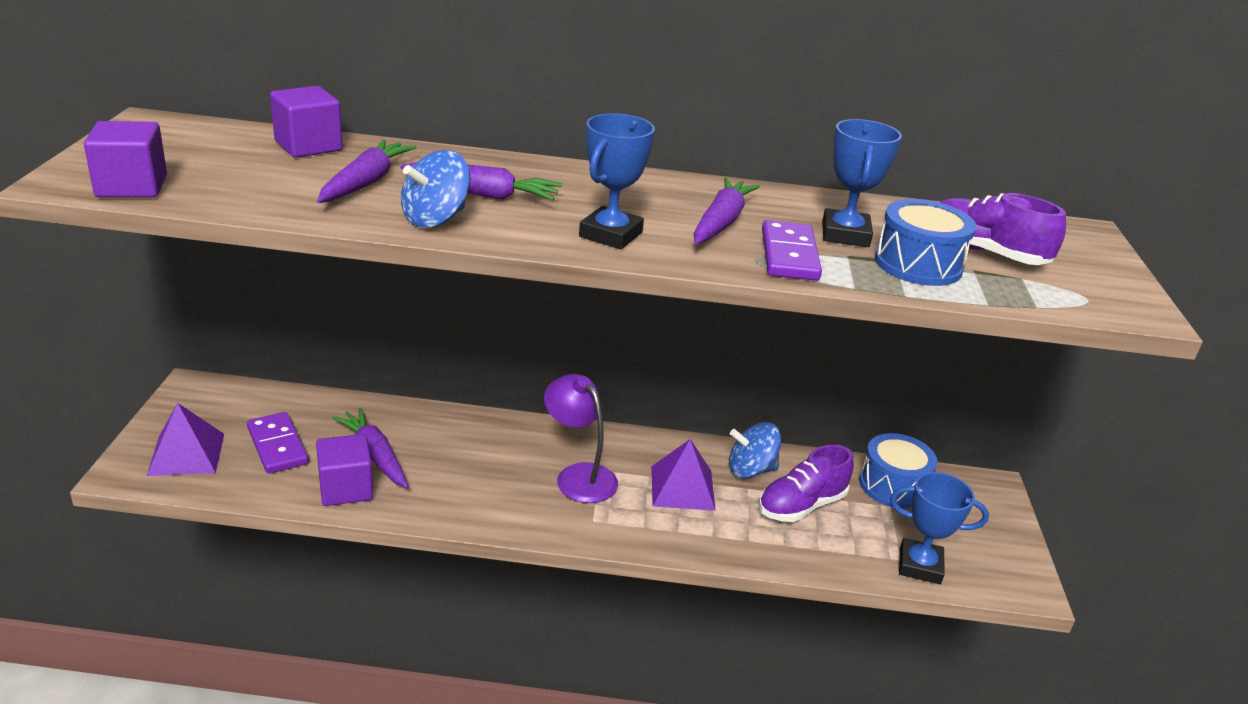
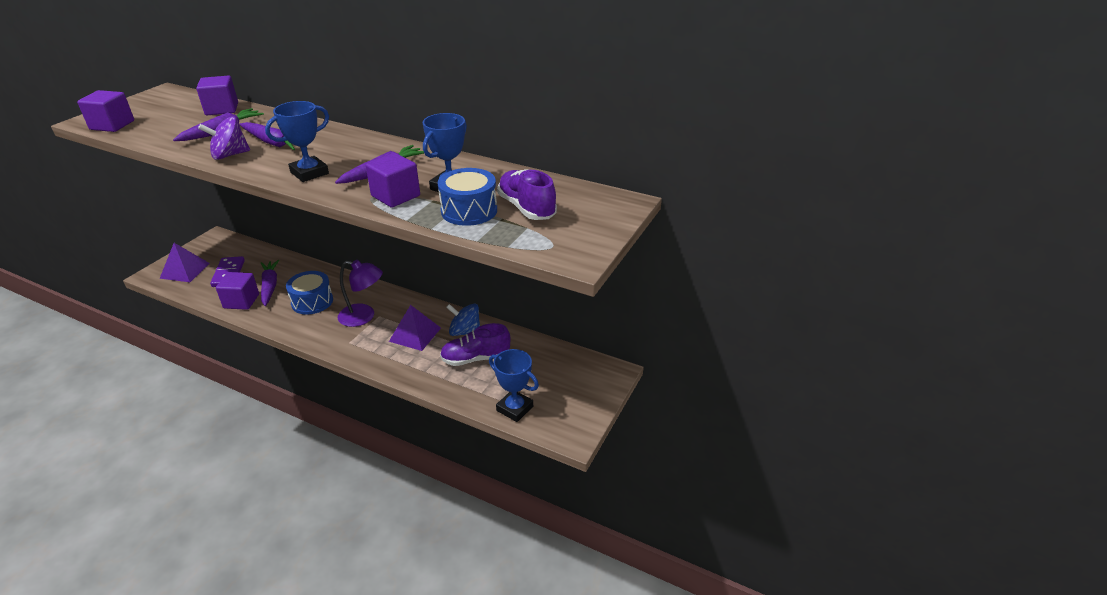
camera: 25 degrees right, 5 degrees up
(435, 219) = (230, 155): blue spinning top -> purple spinning top
(579, 476) = (364, 317): purple lamp -> purple lamp turned 120 degrees clockwise
(789, 255) = (395, 196): purple domino -> purple cube
(893, 485) = (545, 358): blue drum -> blue drum (312, 301)

